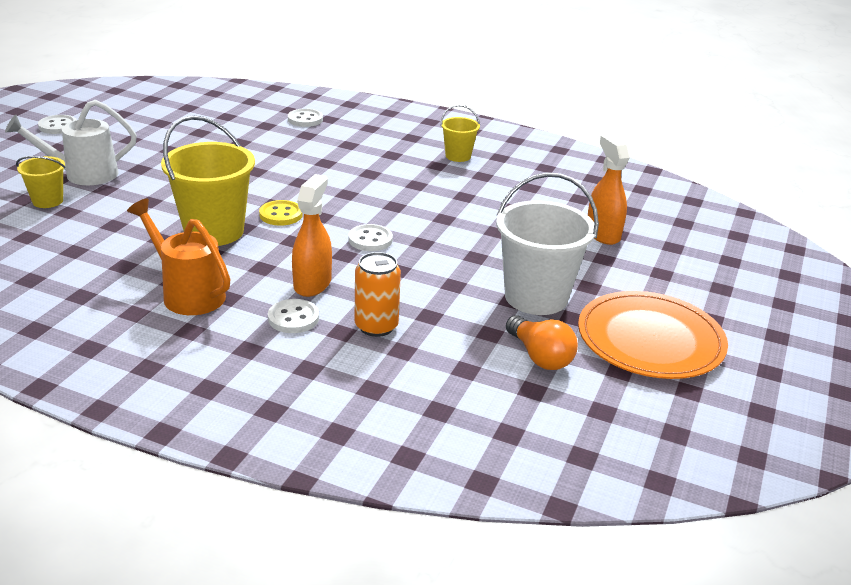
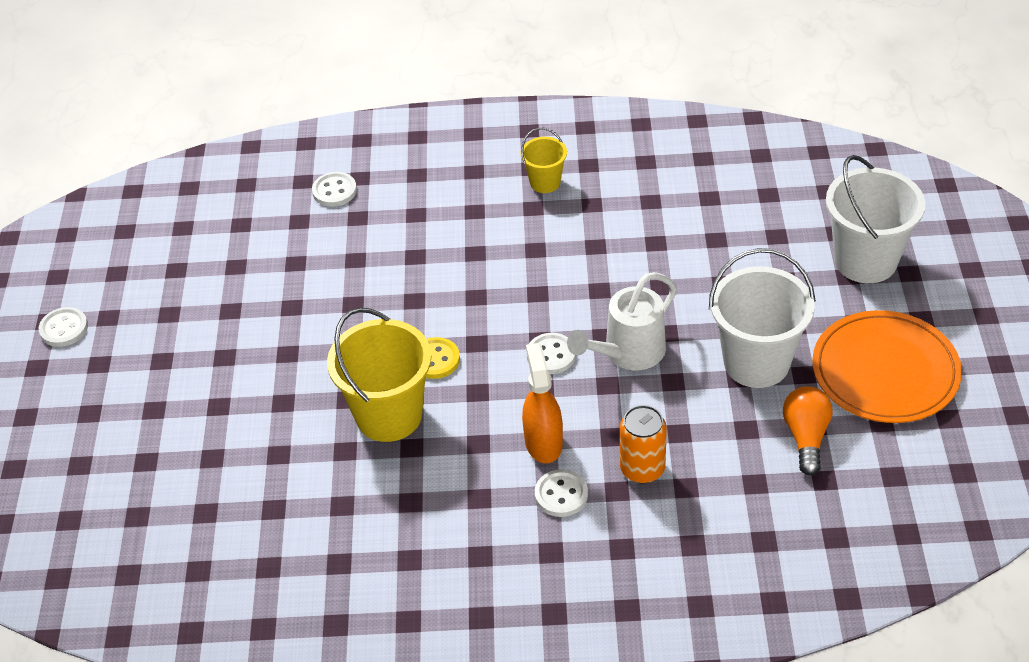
camera: 20 degrees left, 15 degrees up
(48, 201) = (175, 452): yellow bucket -> none
(83, 175) = (173, 395): white watering can -> white watering can (628, 353)
(188, 293) = (437, 511): orange watering can -> none
(540, 356) = (806, 437): orange light bulb -> orange light bulb turned 120 degrees counterclockwise
(602, 234) = (763, 243): orange spray bottle -> none
(686, 269) = (865, 260): none -> white bucket

